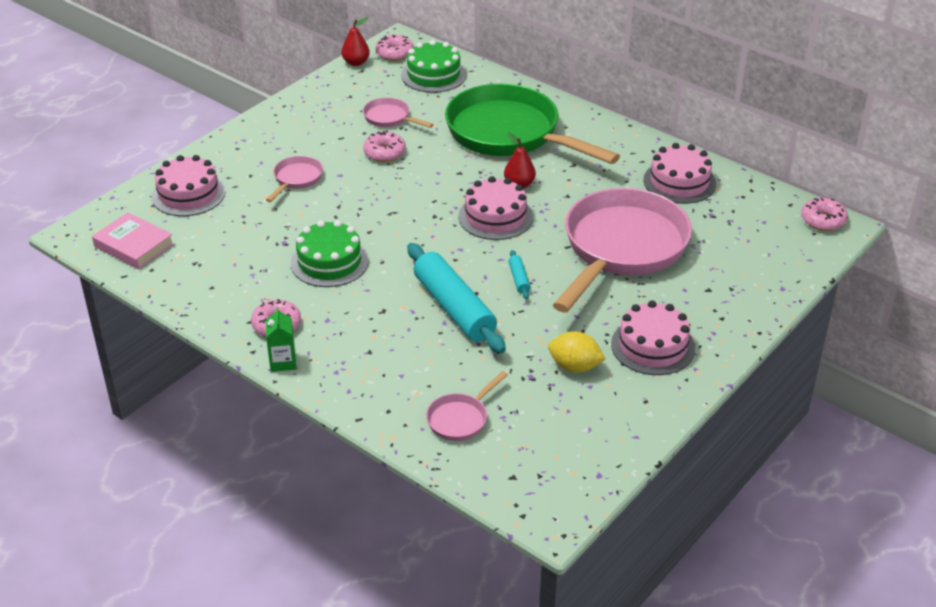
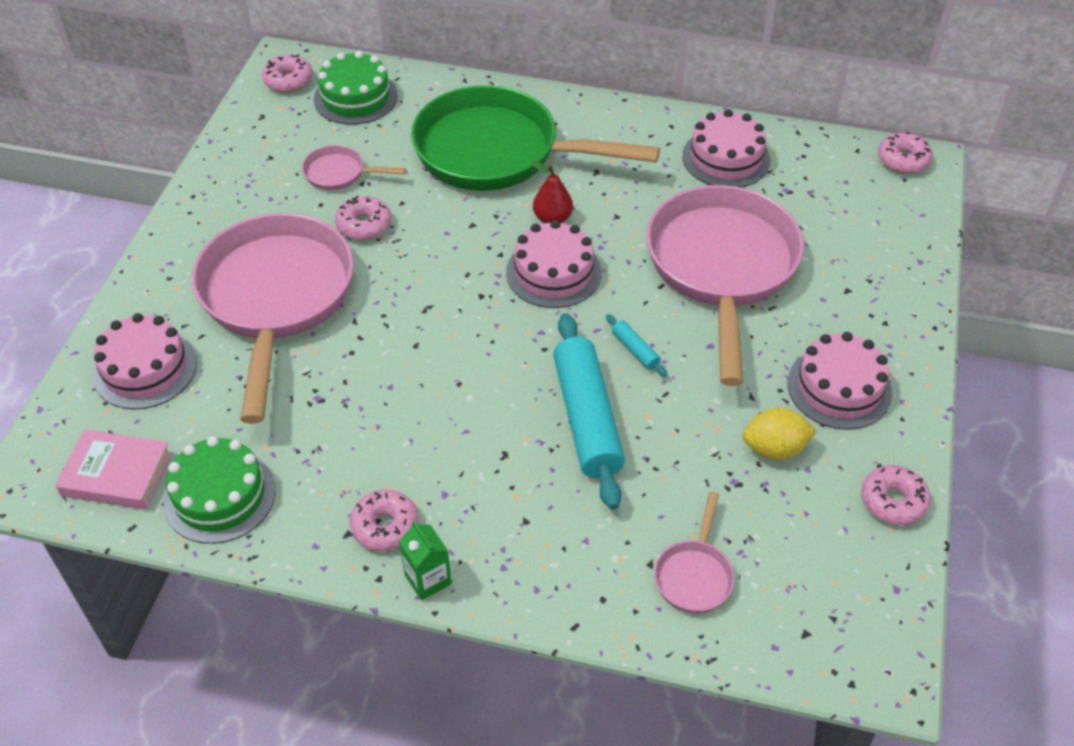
camera: 25 degrees left, 10 degrees up
(296, 179) = (276, 299): pink pan -> pink pan, size x2.39
(329, 262) = (394, 407): green cake -> green cake (219, 496)
(356, 62) = (248, 107): red pear -> none
(454, 308) = (587, 418): turquoise rolling pin -> turquoise rolling pin turned 45 degrees clockwise
(638, 425) = (893, 501): none -> pink donut

